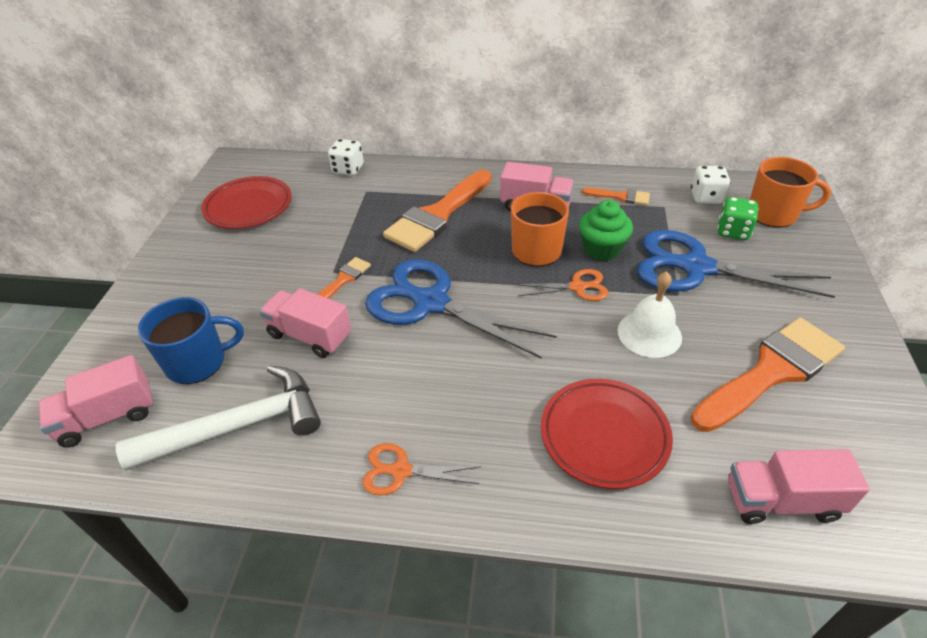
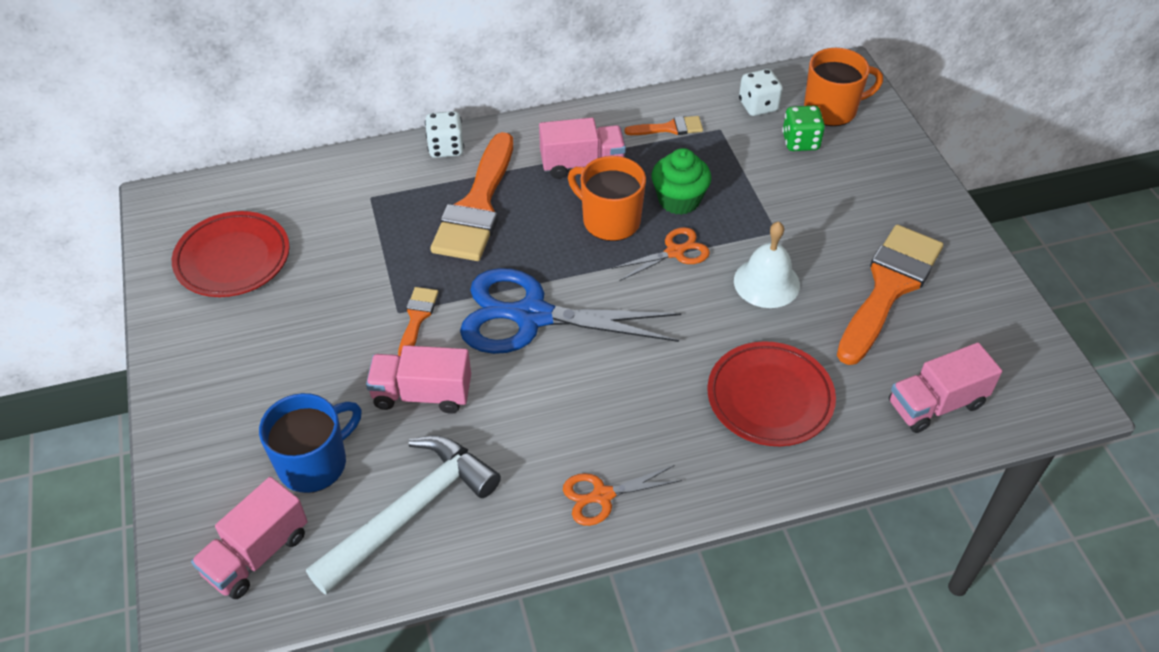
camera: 25 degrees left, 5 degrees up
(348, 169) = (327, 172): white dice -> white dice (446, 148)
(695, 267) = (780, 195): blue scissors -> none

